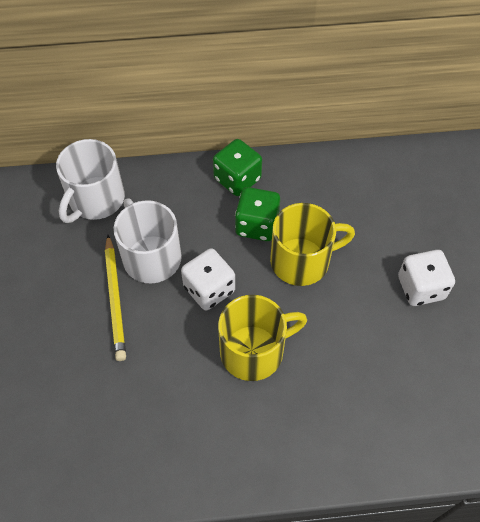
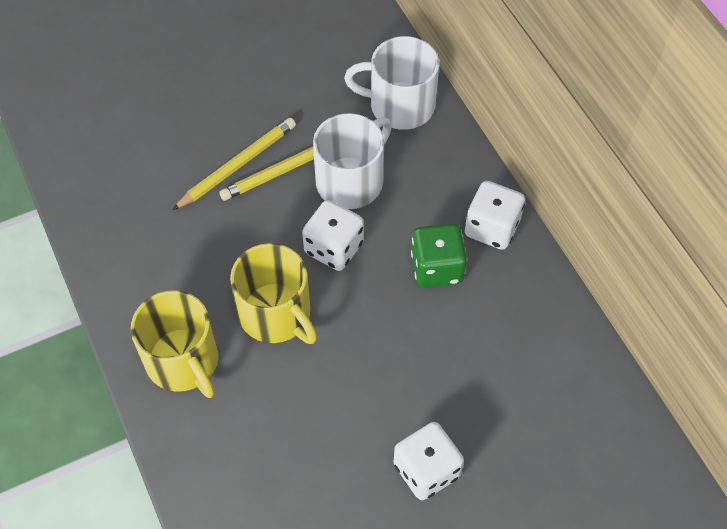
camera: 70 degrees right, 0 degrees up
(92, 338) = (237, 165): none -> yellow pencil
(237, 179) = (492, 228): green dice -> white dice
(302, 260) = (409, 328): yellow mug -> yellow mug (183, 361)

